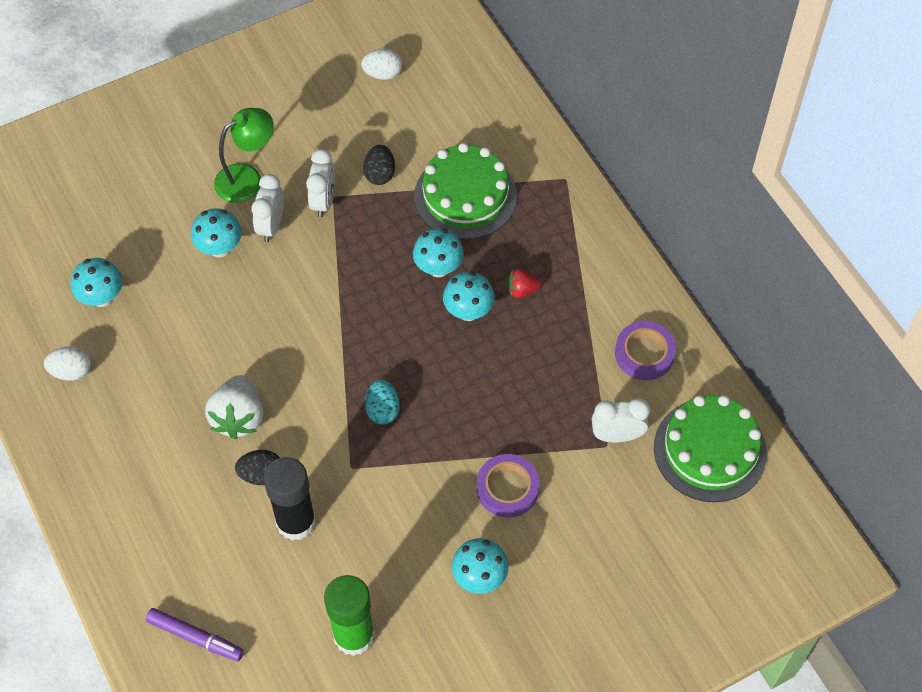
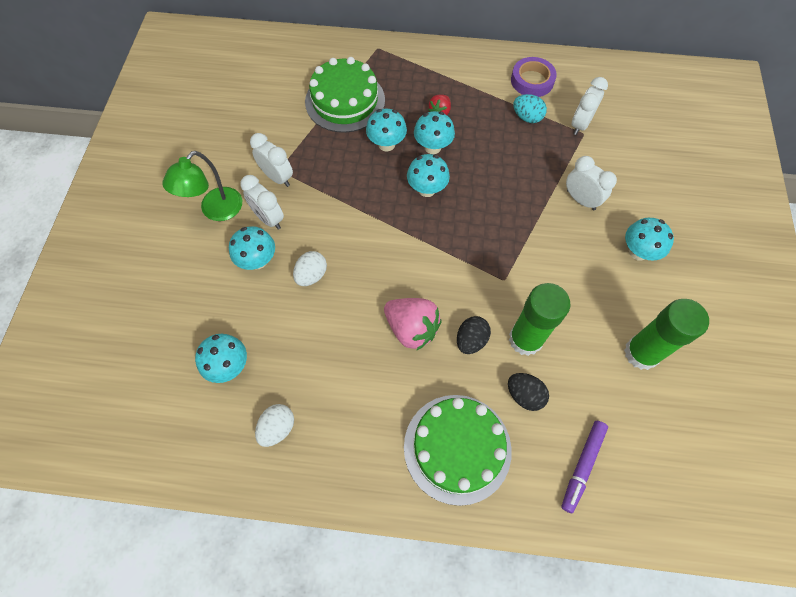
camera: 55 degrees left, 5 degrees up
(195, 637) = (582, 466): purple marker -> purple marker turned 150 degrees clockwise
(238, 417) = (411, 329): white strawberry -> pink strawberry
(247, 178) = (216, 211): green lamp -> green lamp turned 150 degrees counterclockwise
(296, 522) = (525, 339): black glue stick -> green glue stick
(380, 174) = (286, 135): black egg -> black egg (524, 395)
(382, 410) = (472, 235): turquoise egg -> turquoise egg (527, 117)
(383, 74) = (210, 90): white egg -> white egg (311, 275)
(409, 337) = (427, 189): none -> turquoise mushroom
(507, 488) = (581, 200): purple tape -> white clock
(710, 450) = (620, 88): green cake -> green cake (457, 448)

